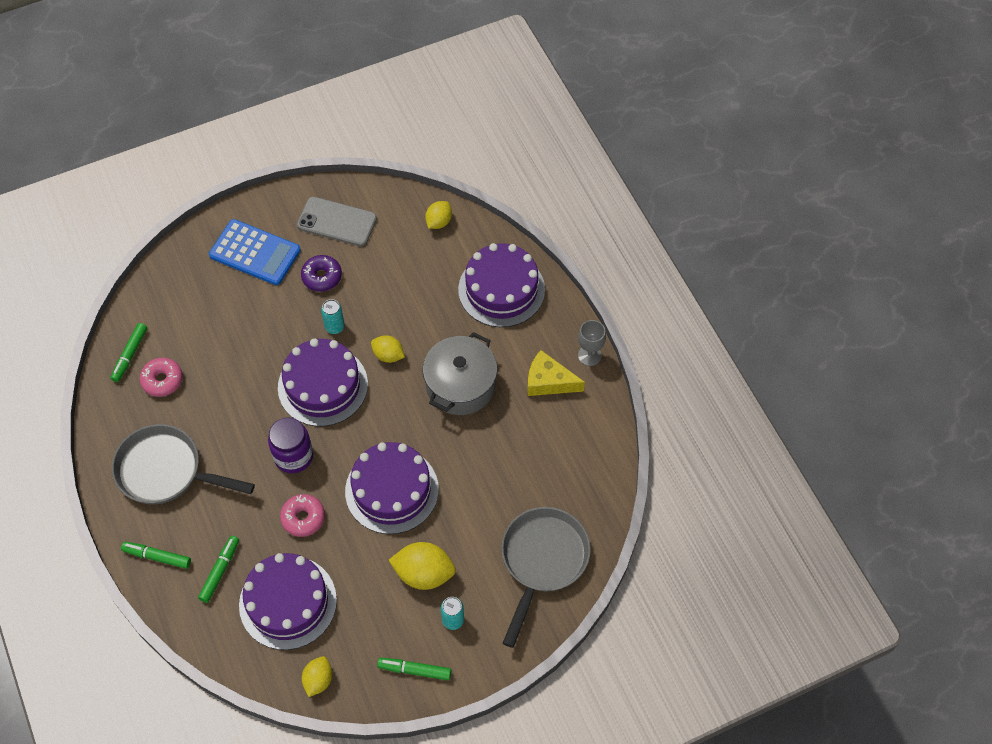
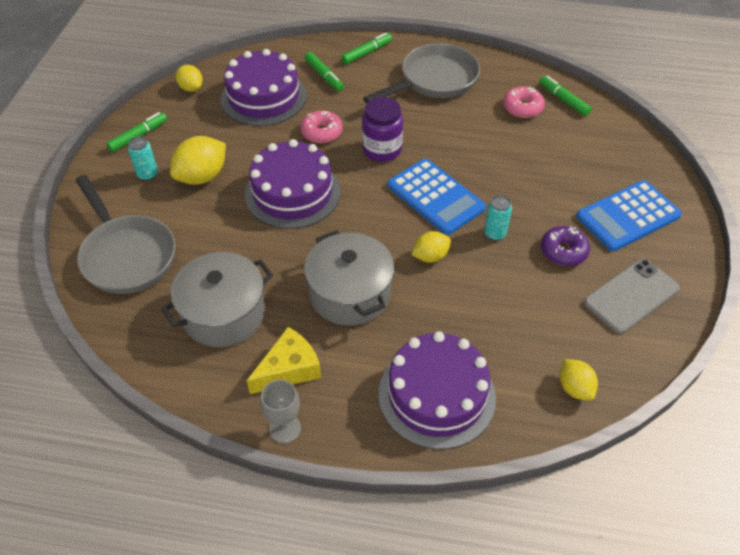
camera: 125 degrees right, 10 degrees down
(323, 386) = (435, 197): purple cake -> blue calculator
(539, 452) = (223, 313): none -> grey pot

